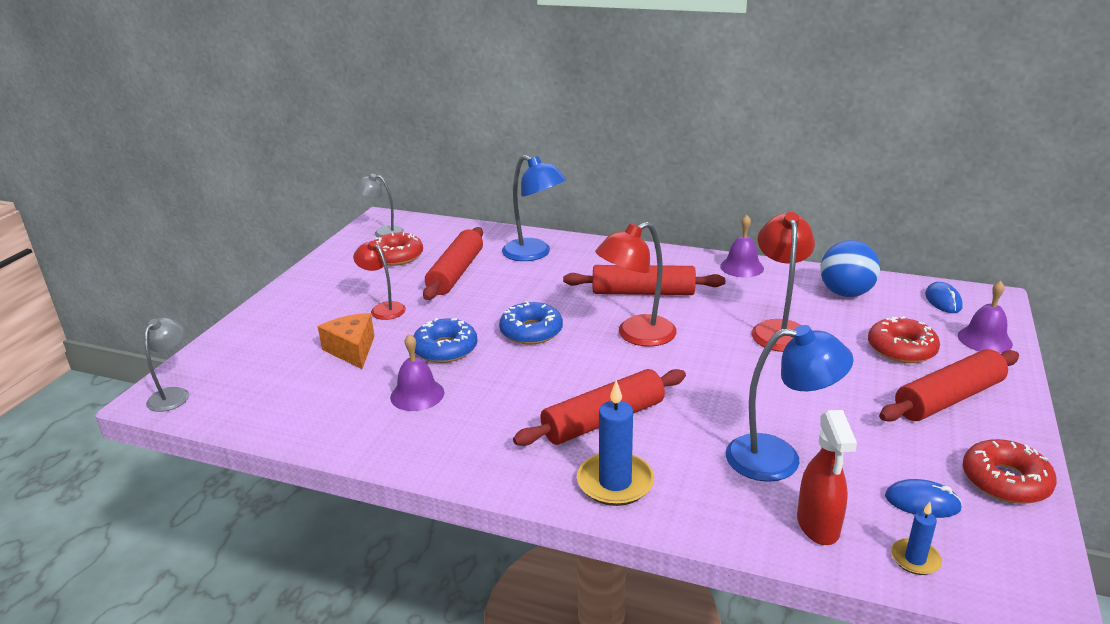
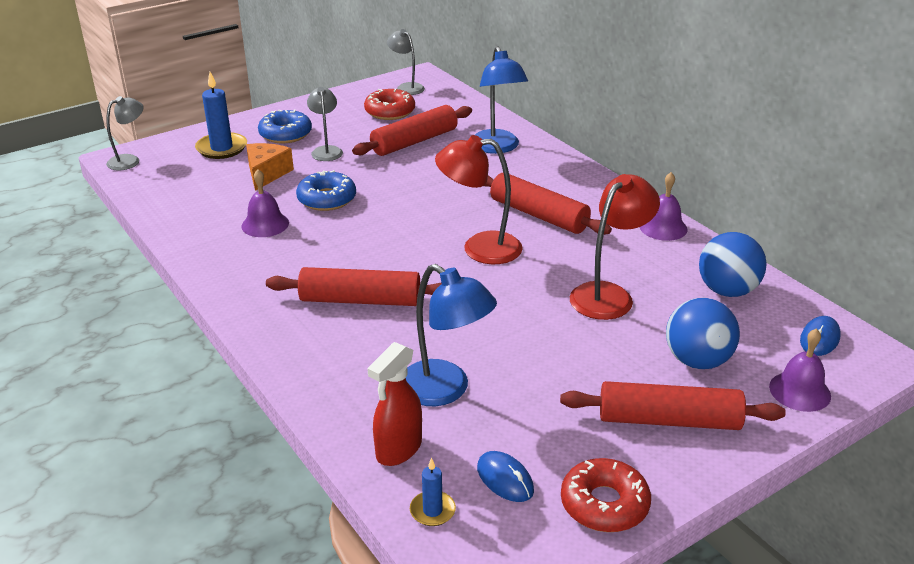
camera: 35 degrees right, 5 degrees up
(383, 308) = (326, 150): red lamp -> grey lamp
(531, 331) = (404, 211): blue donut -> blue donut (285, 134)
(615, 482) = (305, 346): blue candle -> blue candle (221, 148)
(901, 349) = (697, 360): red donut -> blue ball

